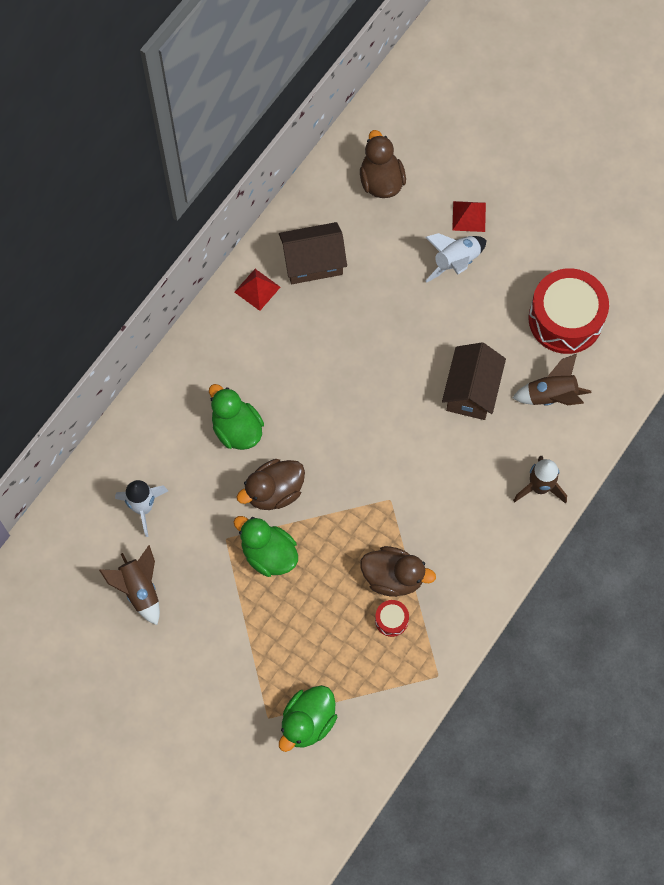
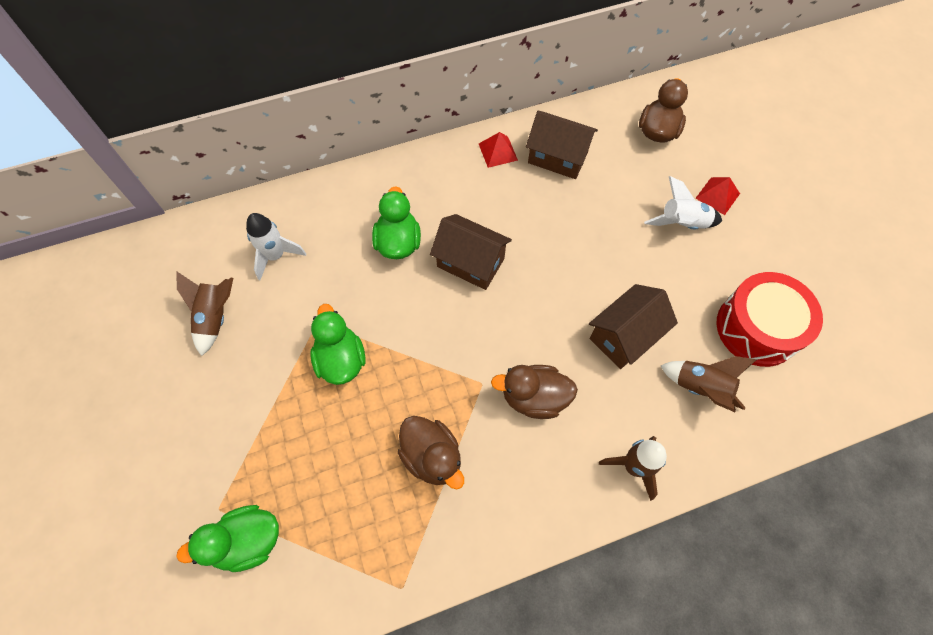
camera: 35 degrees right, 5 degrees down
(274, 492) = (388, 311): brown duck -> brown duck (534, 398)
(309, 408) = (470, 262): none -> brown house
(391, 620) = (400, 497): red drum -> none

